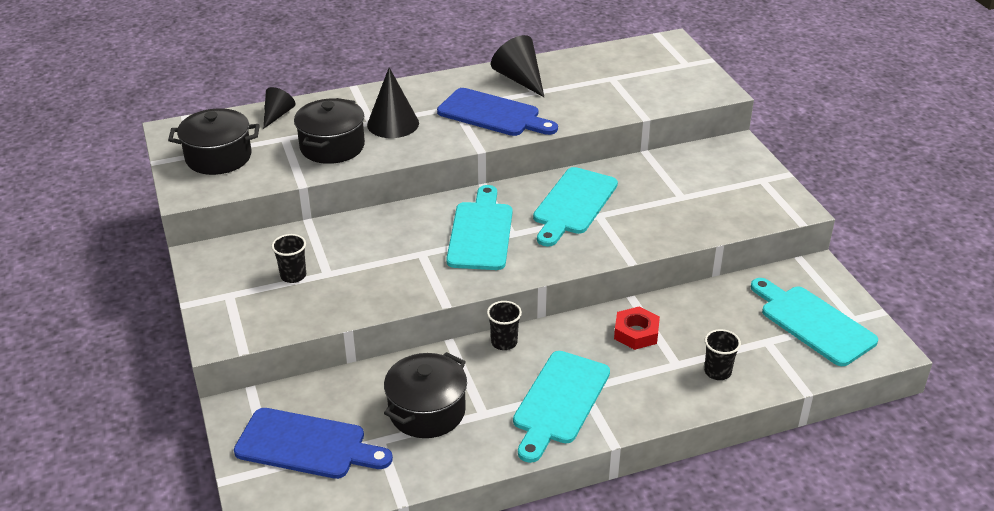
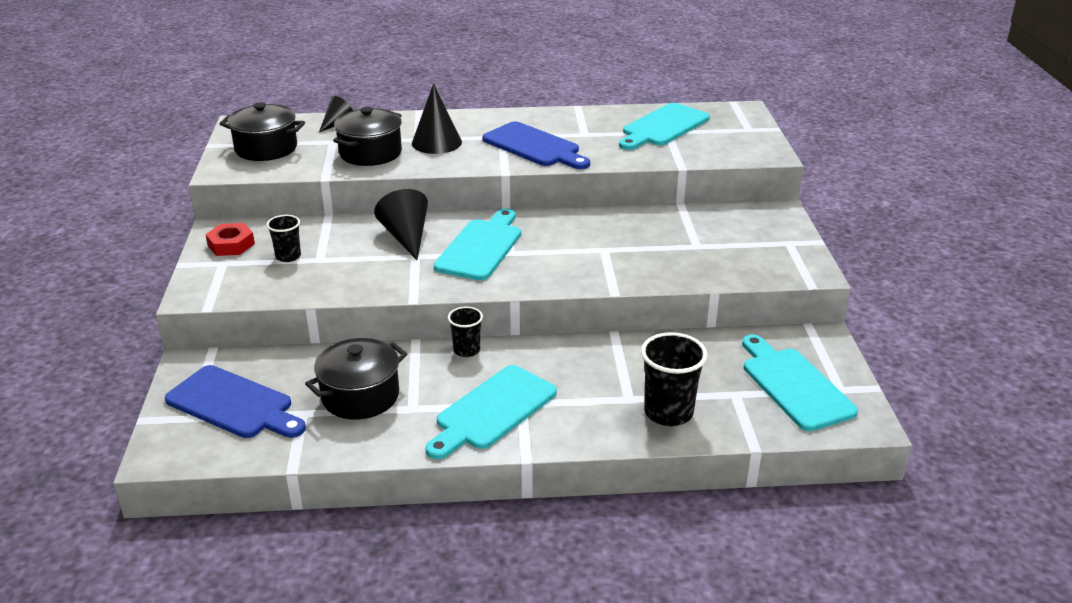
camera: 15 degrees right, 5 degrees down
(520, 79) = (577, 122): black cone -> black cone (406, 237)
(573, 204) = (584, 237): turquoise cutting board -> turquoise cutting board (663, 127)
(636, 333) = (602, 364): red nut -> red nut (231, 245)
(717, 372) = (668, 412): black cup -> black cup, size x1.69

